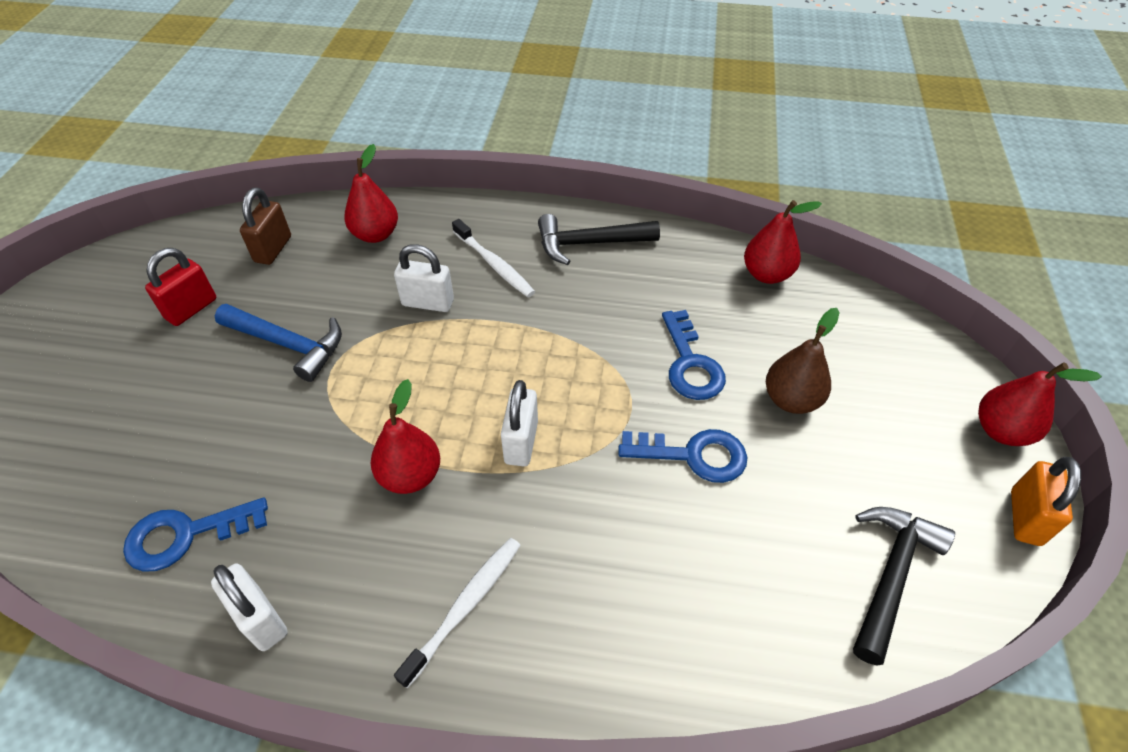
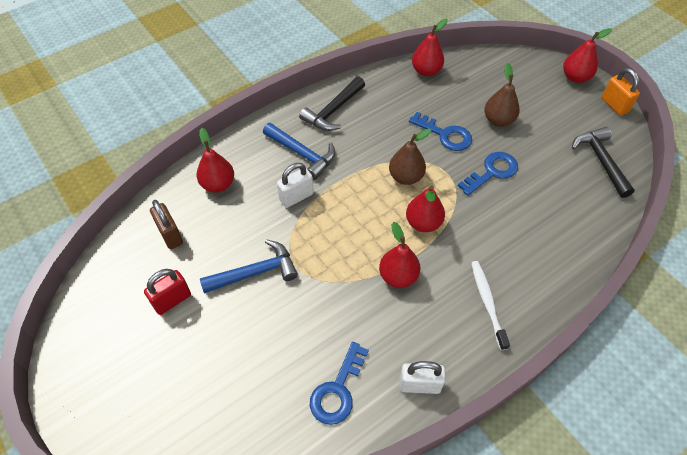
camera: 45 degrees left, 5 degrees up
(191, 309) = (172, 300): red padlock -> red padlock turned 60 degrees clockwise
(494, 264) = (302, 154): white toothbrush -> blue hammer
(521, 442) = (423, 223): white padlock -> red pear
(573, 374) = (406, 177): none -> brown pear

